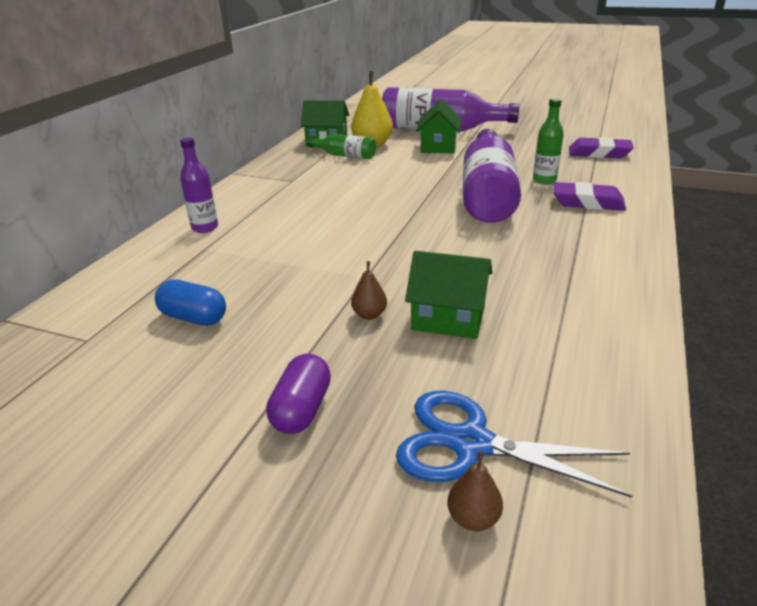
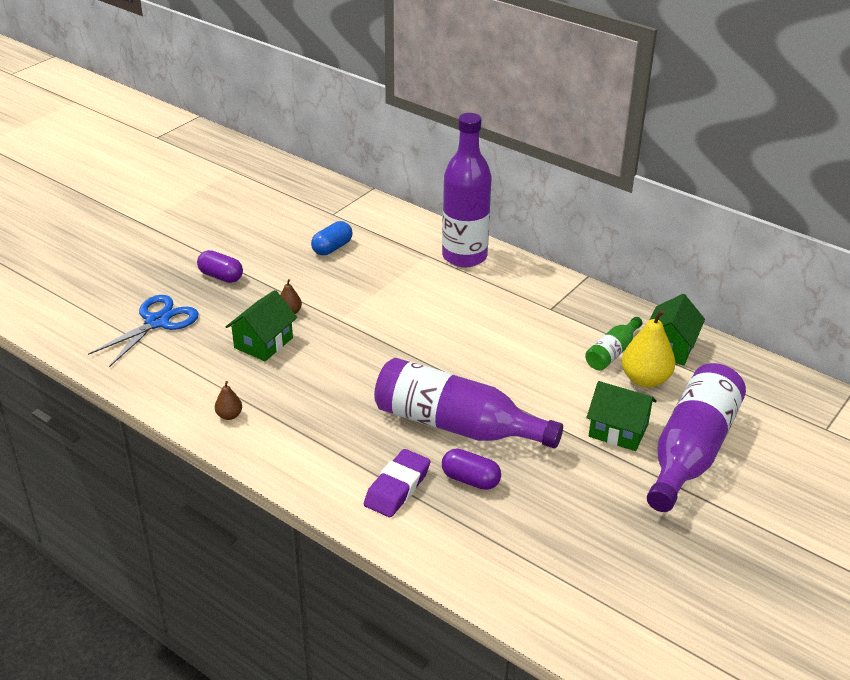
camera: 105 degrees right, 5 degrees up
(205, 228) = (464, 256): purple bottle -> purple bottle, size x2.07
(473, 518) = (118, 311): brown pear -> brown pear (229, 415)
(544, 180) = (470, 480): green bottle -> purple capsule
(599, 153) = (537, 568): purple eraser -> none

